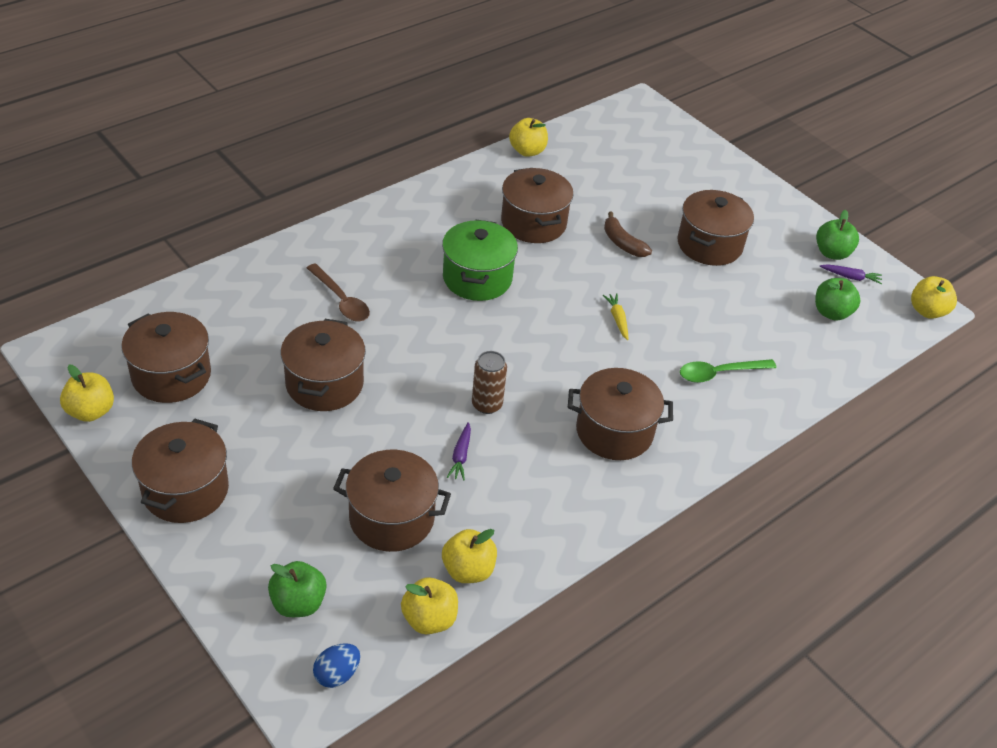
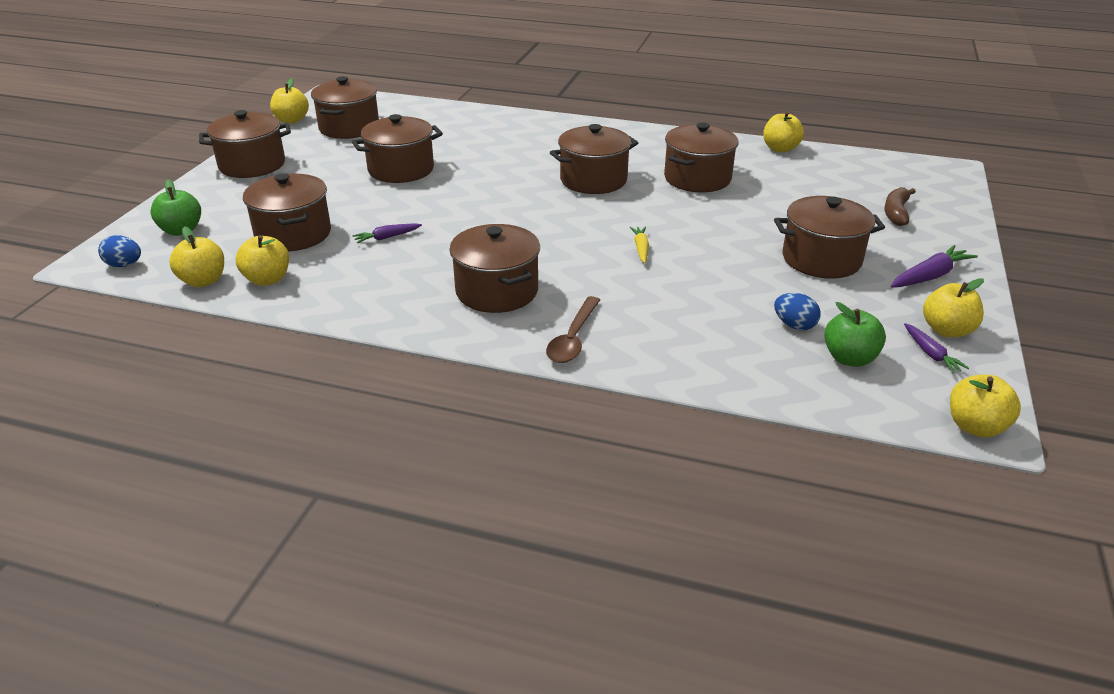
camera: 60 degrees right, 10 degrees down
(341, 300) = (493, 147): brown spoon -> brown spoon (573, 338)
(477, 278) = (593, 180): green pot -> brown pot
(487, 404) = (456, 229): brown can -> none
(617, 319) = (641, 248): yellow carrot -> yellow carrot turned 45 degrees counterclockwise
(622, 243) = (743, 220): brown banana -> brown banana (896, 213)
(719, 373) = (648, 320): green spoon -> none
(769, 215) = (930, 276): none -> purple carrot
(778, 311) = (794, 325): none -> blue egg
(832, 253) = (947, 330): green apple -> yellow apple

